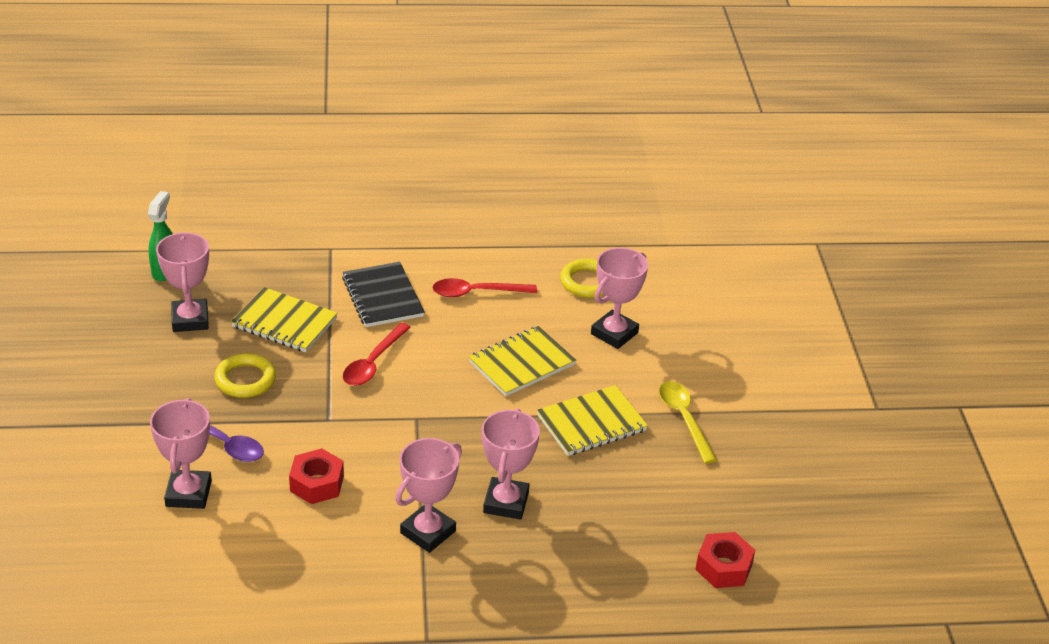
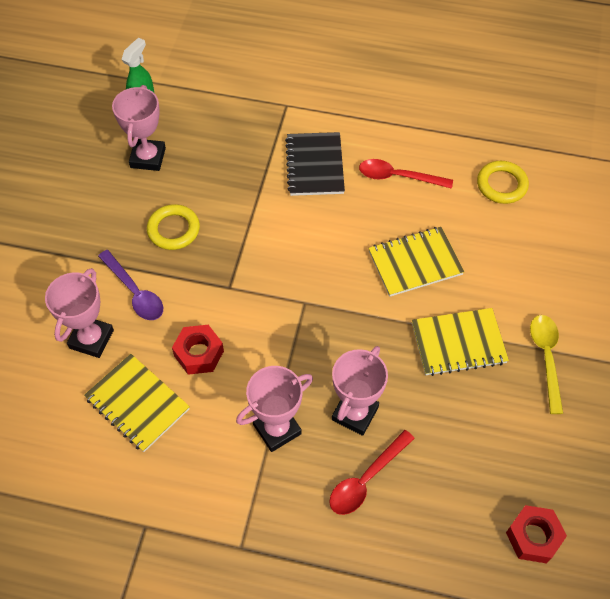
camera: 20 degrees right, 20 degrees up
(284, 322) = (224, 176): yellow notebook -> yellow notebook (137, 404)
(373, 363) = (285, 235): red spoon -> red spoon (366, 479)
(614, 333) = (509, 247): pink trophy -> none

